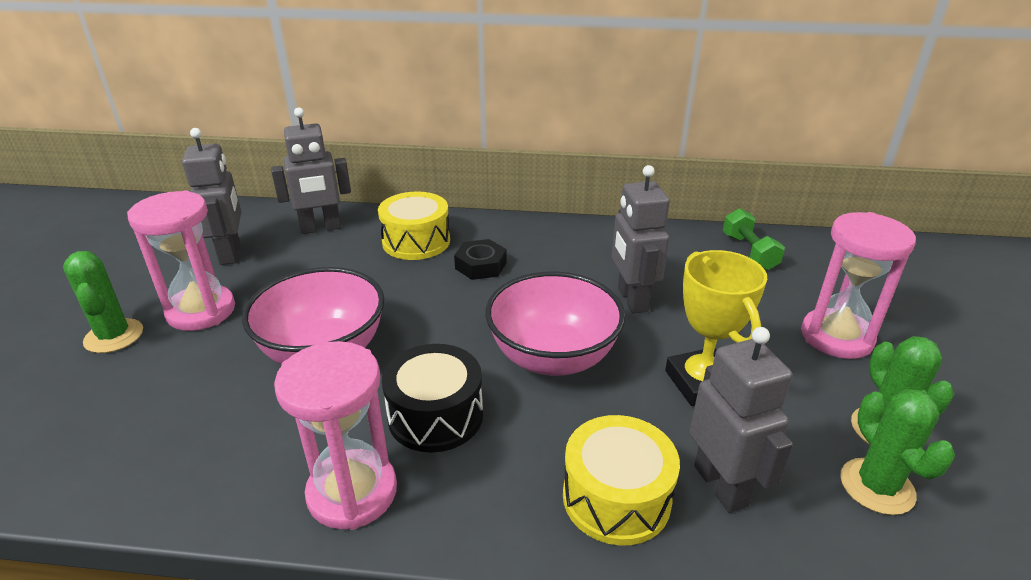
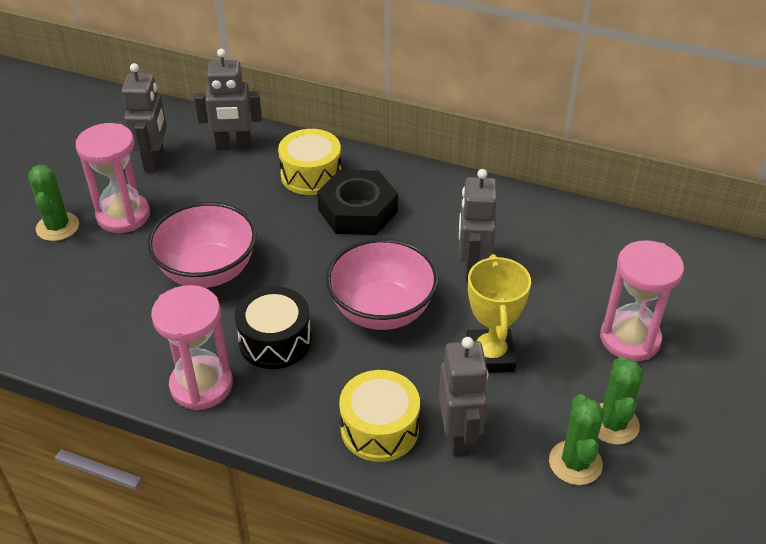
camera: 15 degrees right, 10 degrees up
(480, 265) = (357, 210): black nut -> black nut, size x1.71
(749, 252) = (607, 239): green dumbbell -> none

